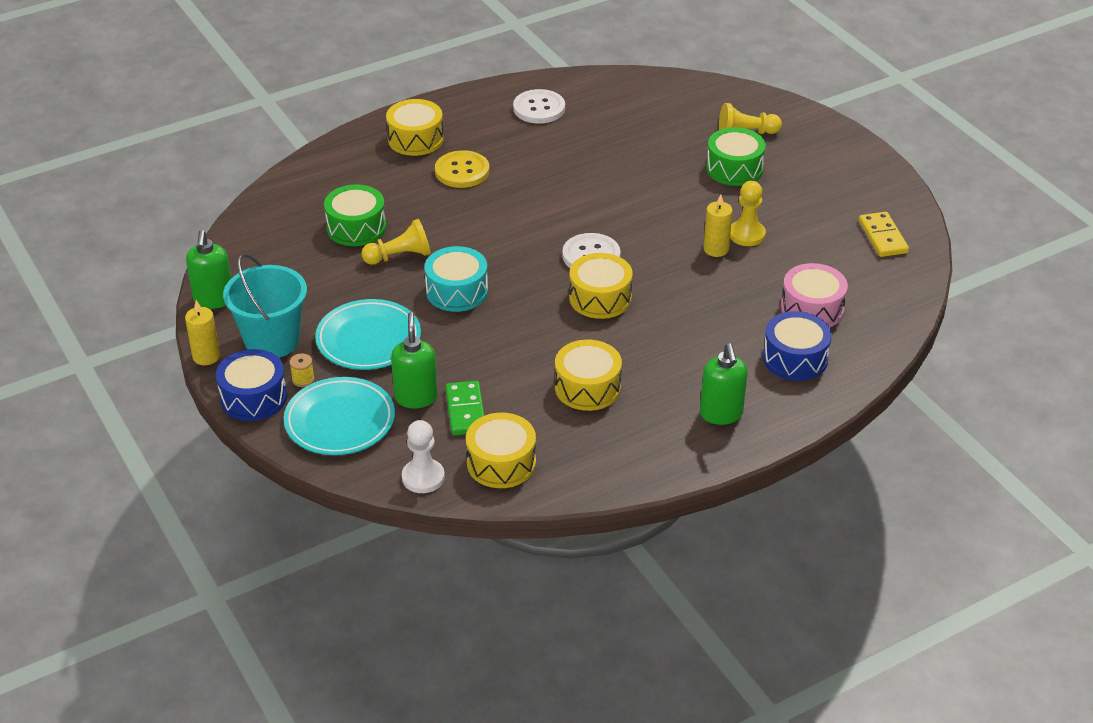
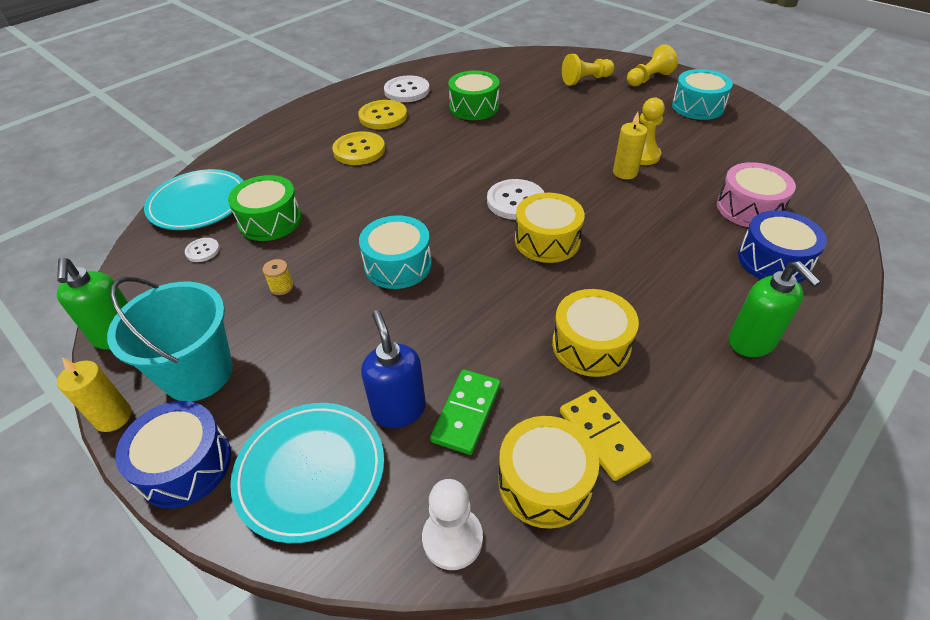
camera: 15 degrees left, 5 degrees up
(291, 243) = (202, 251): none -> white button
(303, 379) = (248, 420): yellow spool -> yellow spool (281, 287)
(368, 339) = (317, 344): turquoise plate -> turquoise plate (199, 204)
(399, 256) = (324, 240): yellow pawn -> yellow pawn (649, 79)
(415, 139) = (306, 132): yellow drum -> none
(416, 397) = (399, 409): green soap dispenser -> blue soap dispenser
(466, 411) = (467, 413): green domino -> green domino turned 45 degrees clockwise
(501, 136) = (383, 116): none -> yellow button
(734, 168) = (594, 106): green drum -> green drum (474, 107)
(848, 191) = (697, 106): none -> turquoise drum
(883, 237) = (755, 135): yellow domino -> yellow domino (603, 436)

